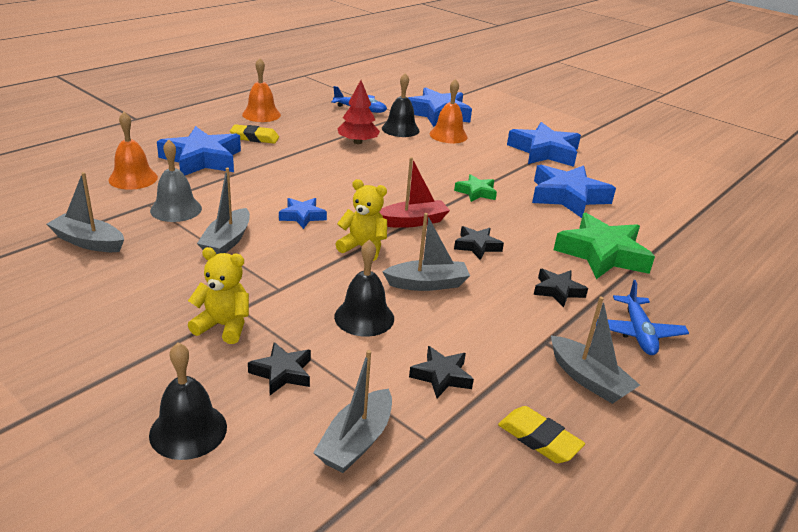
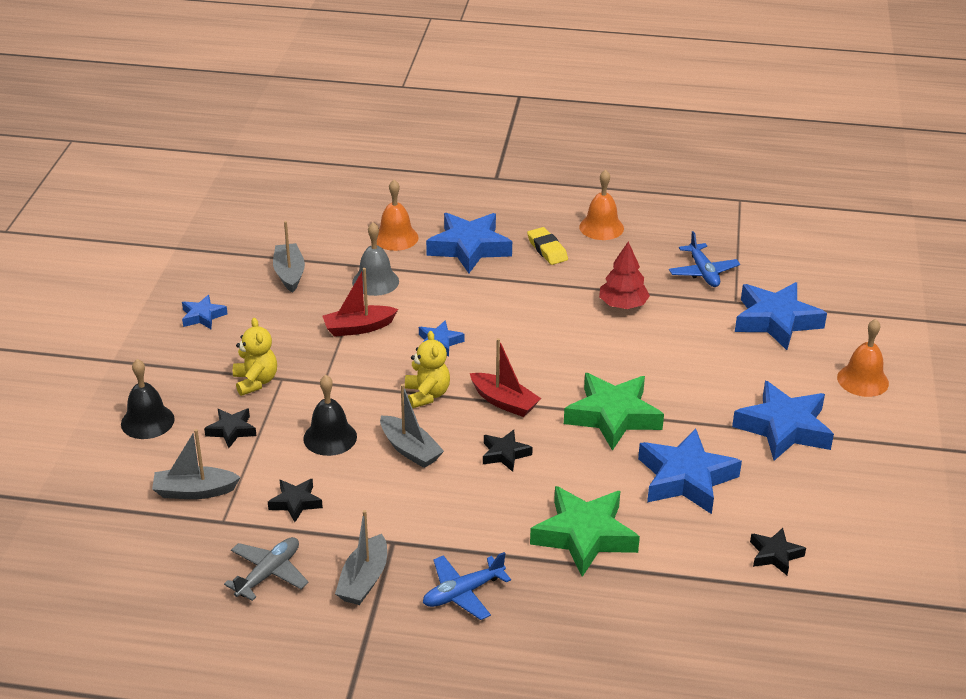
camera: 60 degrees right, 5 degrees up
(64, 316) = (203, 316): none -> blue star
(227, 241) = (358, 328): grey boat -> red boat
(400, 129) = (694, 315): black bell -> none
(448, 135) = (726, 350): orange bell -> orange bell (862, 380)
(476, 192) = (613, 416): green star -> green star, size x1.95
(539, 439) = (268, 573): yellow eraser -> grey plane
(558, 291) = (481, 526): black star -> black star (775, 555)

